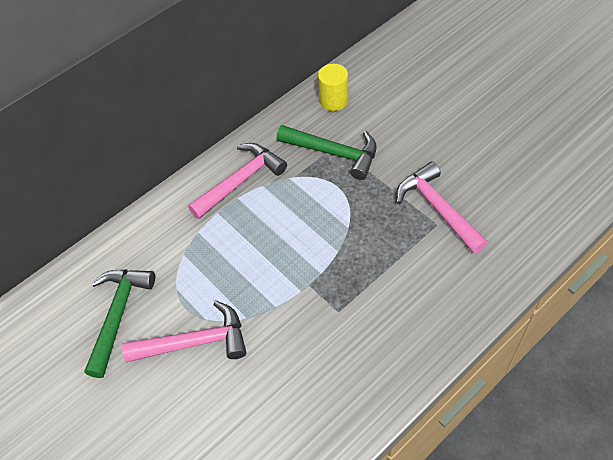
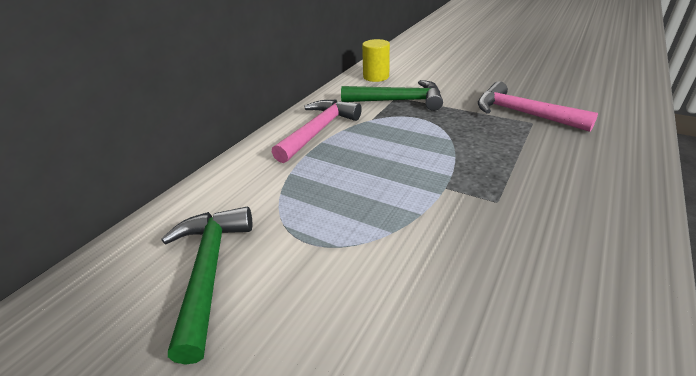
camera: 20 degrees left, 20 degrees down
(195, 342) = (336, 274): pink hammer -> none

